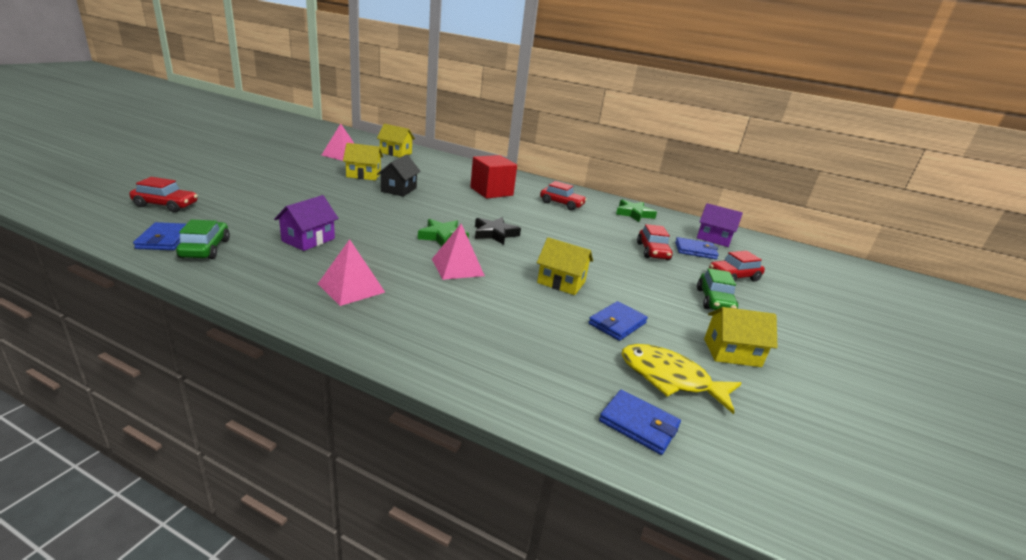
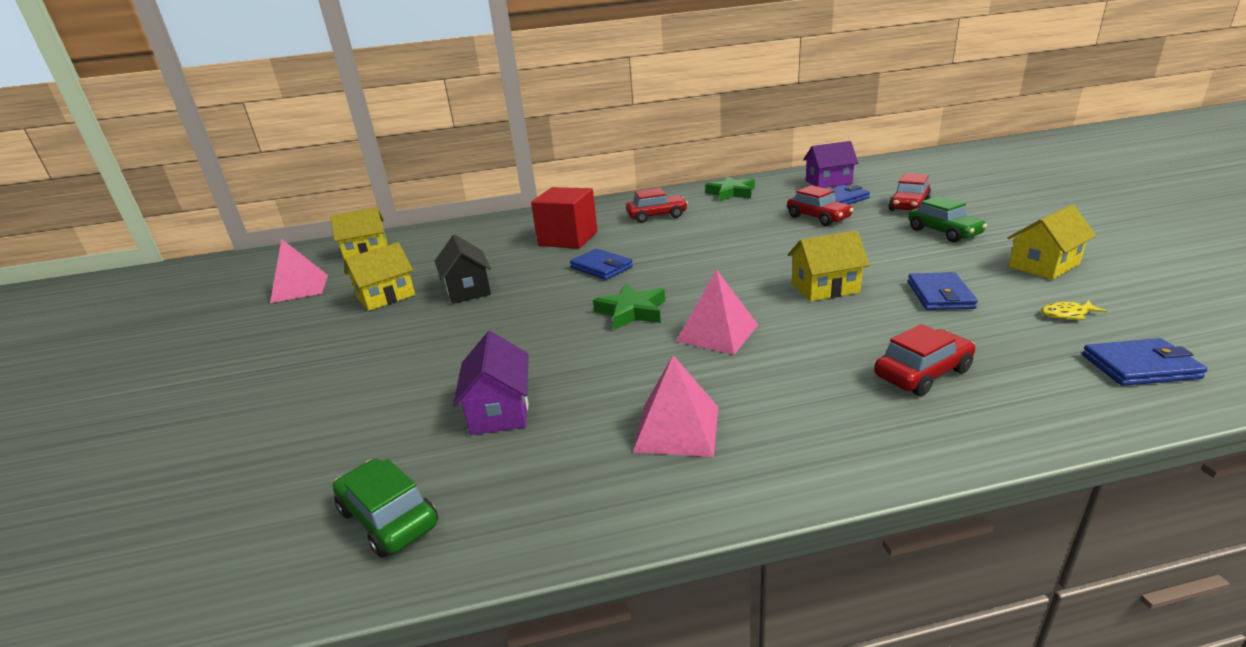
camera: 30 degrees left, 0 degrees up
(165, 239) = (292, 551): blue wallet -> blue wallet (601, 267)
(166, 205) = (173, 505): red car -> red car (922, 373)
(495, 234) = (670, 278): black star -> none
(670, 379) = (1067, 314): yellow fish -> yellow fish, size x0.43

